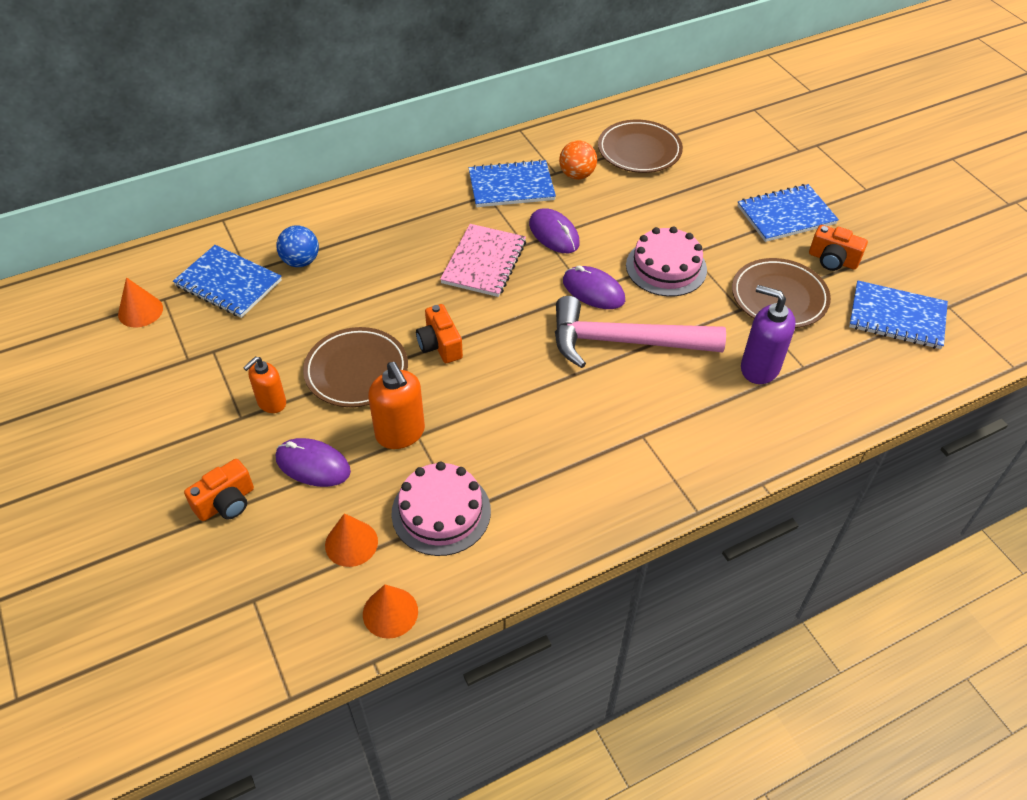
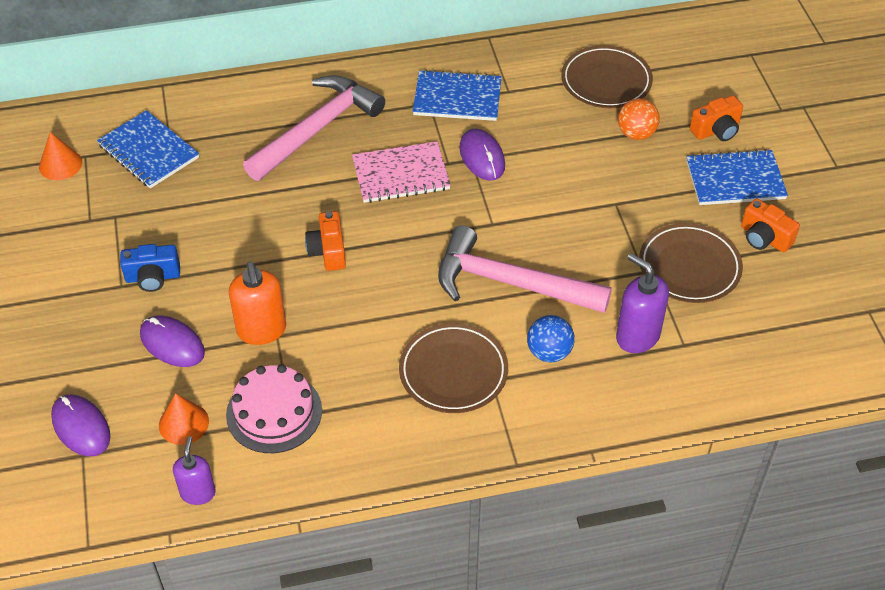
camera: 15 degrees right, 0 degrees up
(226, 502) = (85, 362): orange camera -> orange camera (716, 130)
(271, 403) = (153, 277): orange soap dispenser -> blue camera
(301, 261) = (223, 141): blue ball -> blue ball (549, 352)
(356, 371) = (241, 261): brown plate -> brown plate (453, 372)
(389, 235) = (317, 129): none -> pink hammer
(390, 612) = (198, 493): orange cone -> purple soap dispenser
(484, 262) = (401, 174): pink notebook -> pink notebook turned 45 degrees clockwise
(577, 175) = (529, 97): orange ball -> orange ball (636, 134)
(593, 291) = (499, 224): purple mouse -> purple mouse (81, 427)
(666, 267) = (583, 213): pink cake -> none
(897, 317) = (806, 311): blue notebook -> none

